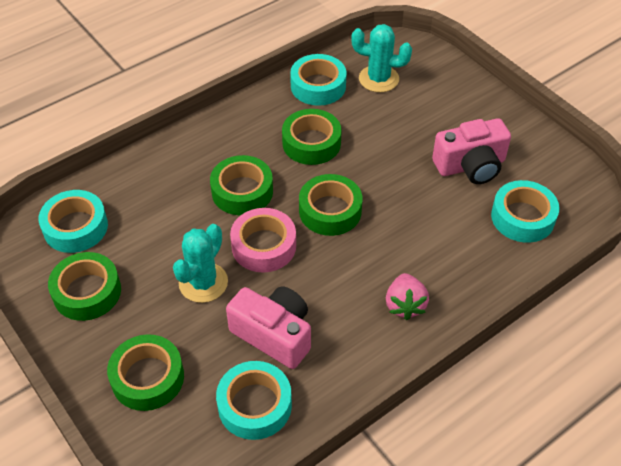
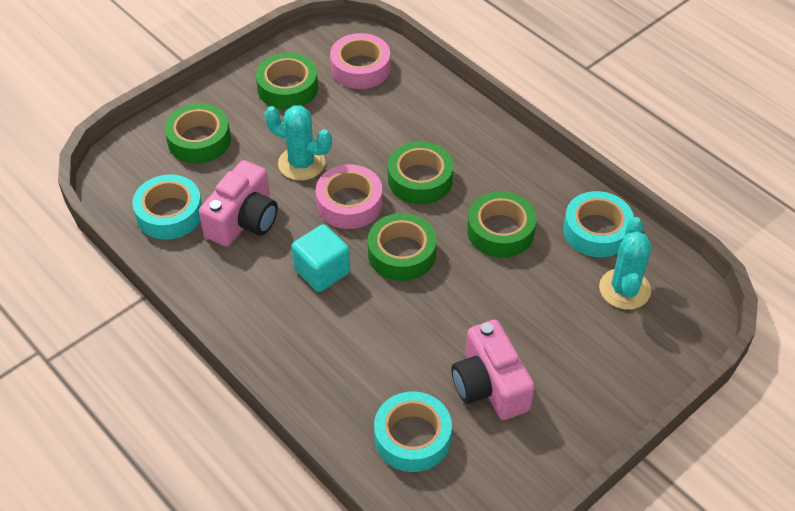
camera: 85 degrees right, 0 degrees up
(75, 227) = (360, 68): turquoise tape -> pink tape
(346, 271) = (322, 271): none -> turquoise cube
(405, 305) = (280, 322): pink strawberry -> none

